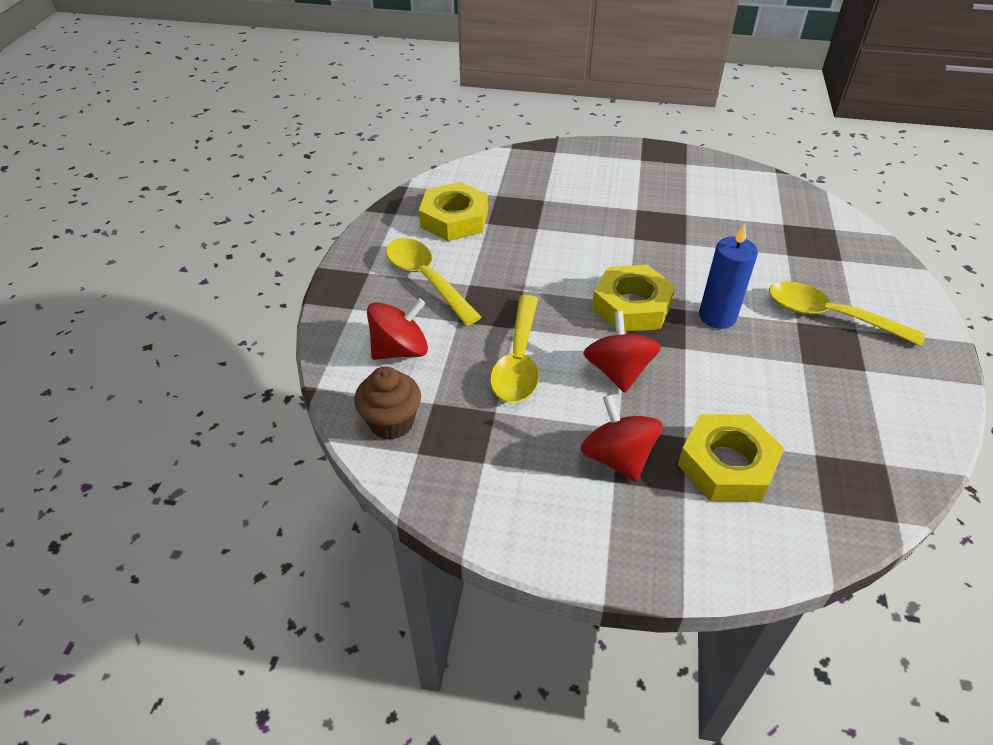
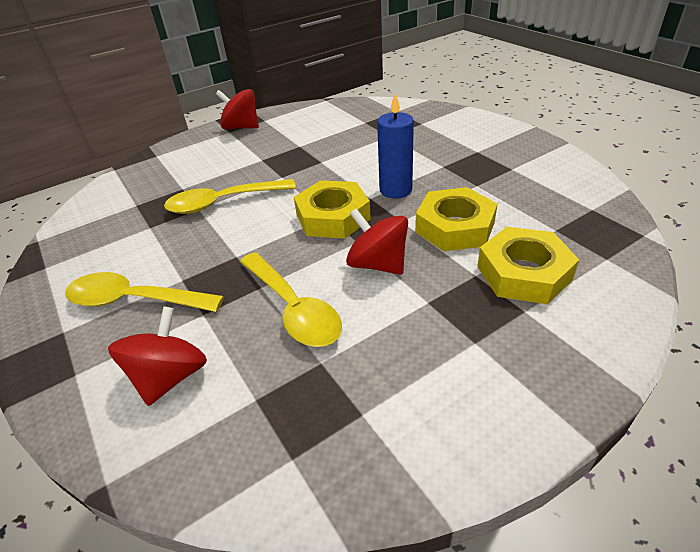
camera: 40 degrees left, 5 degrees down
(391, 422) = (233, 451): brown cupcake -> none
(454, 219) = (113, 240): yellow nut -> yellow nut (454, 227)
(617, 457) = (455, 323): red spinning top -> red spinning top (241, 127)
(829, 316) = (455, 153): yellow spoon -> yellow spoon (223, 202)

